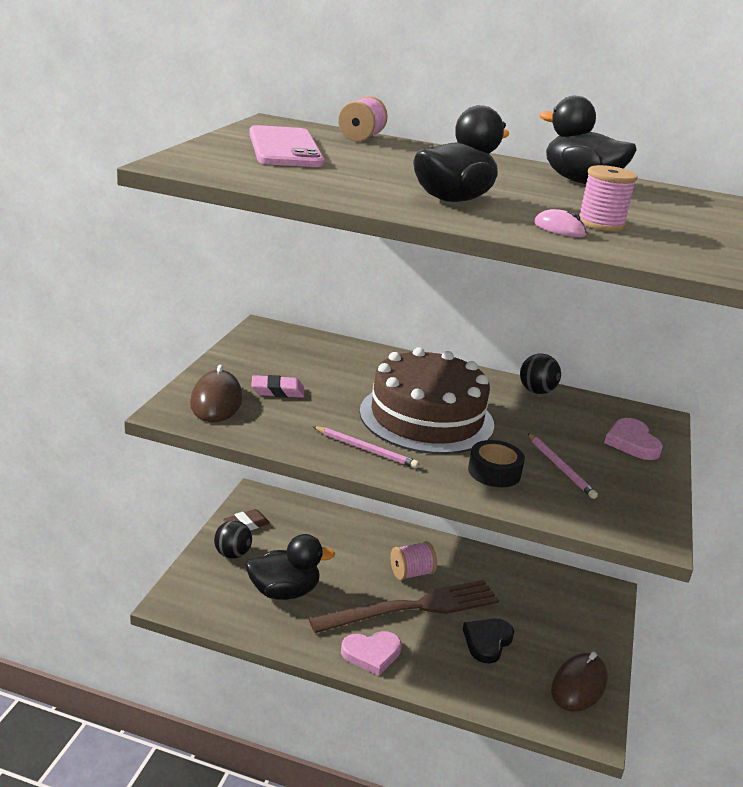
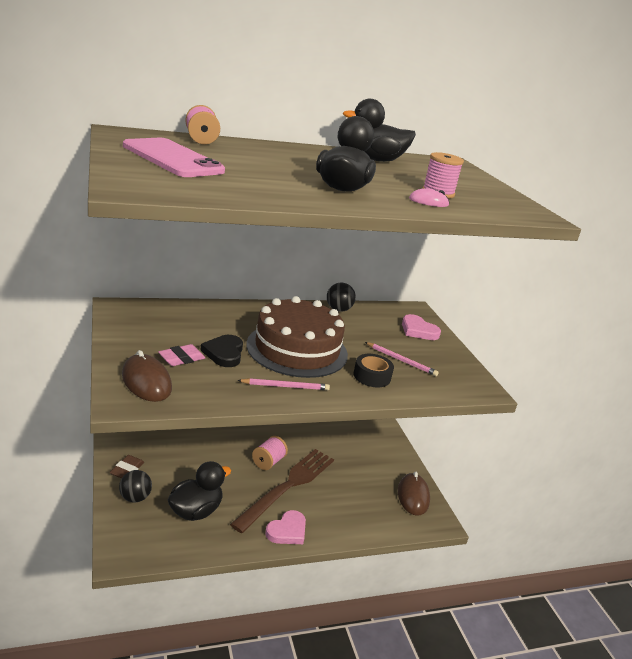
camera: 35 degrees left, 0 degrees up
(487, 641) = (346, 490): black heart -> black heart (224, 353)

